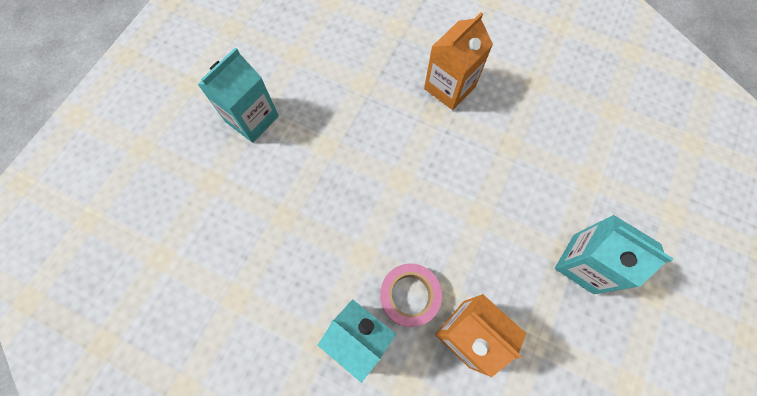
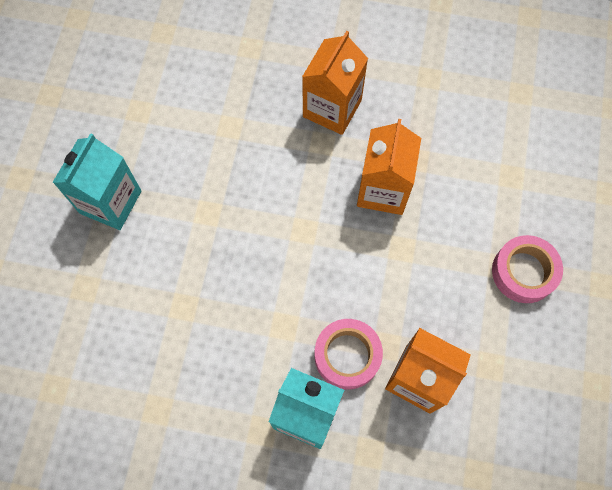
camera: 15 degrees left, 0 degrees up
(475, 163) = (383, 190): none -> orange carton
(583, 263) = (523, 272): turquoise carton -> pink tape

